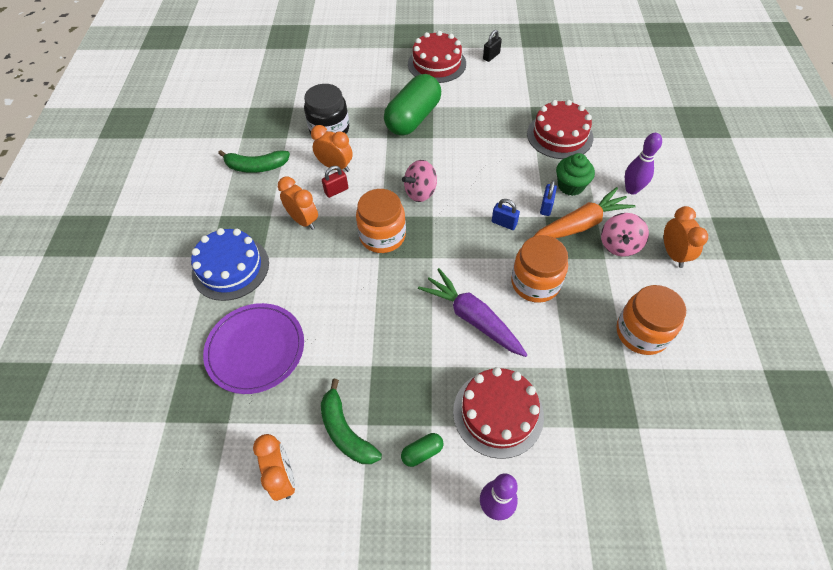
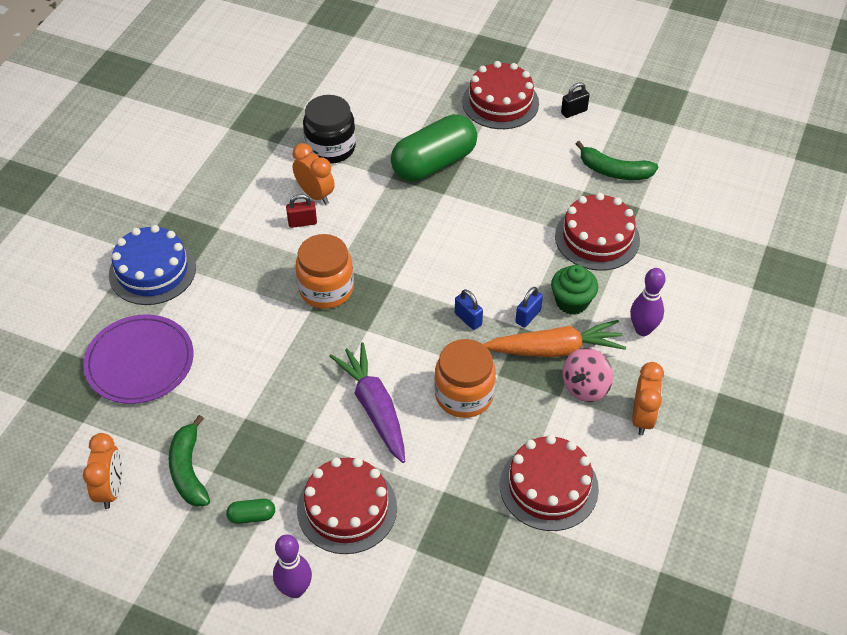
camera: 20 degrees right, 5 degrees down
(256, 166) = (229, 167): green banana -> green banana (614, 171)
(303, 220) = (250, 245): orange clock -> none
(420, 192) = (394, 254): pink spinning top -> none
(641, 333) = (548, 486): orange jar -> red cake

